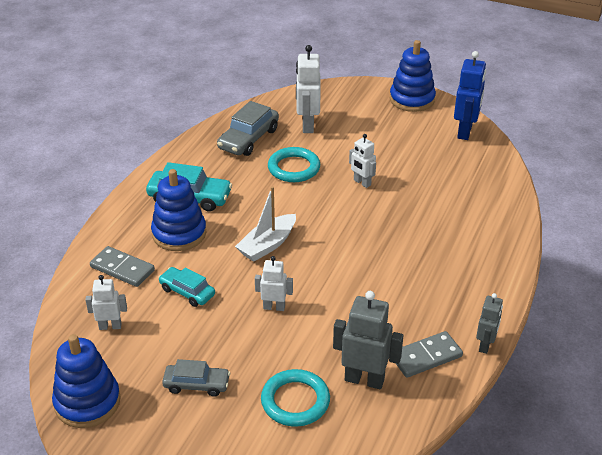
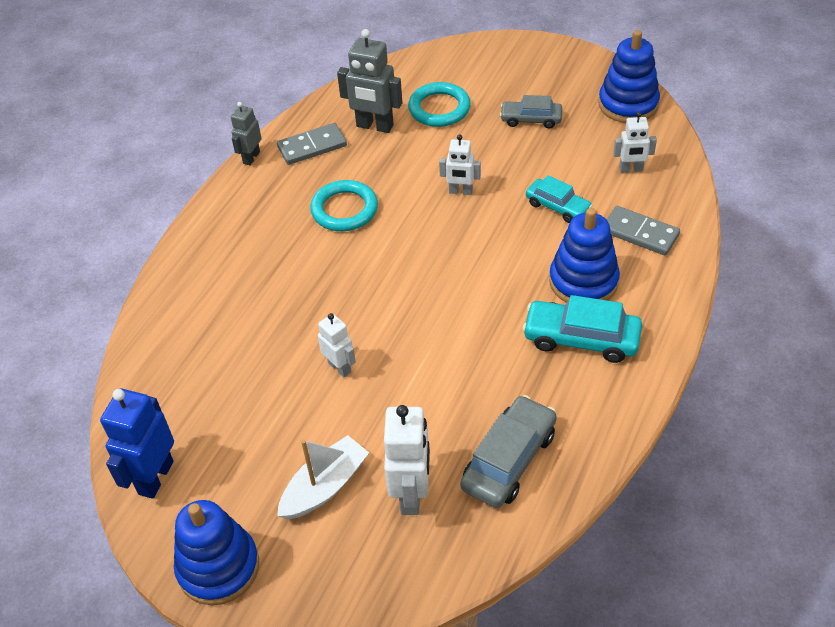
camera: 175 degrees left, 10 degrees up
(267, 245) = (470, 266): white boat -> white boat (325, 486)
(294, 168) = (436, 395): turquoise ring -> turquoise ring (344, 209)

